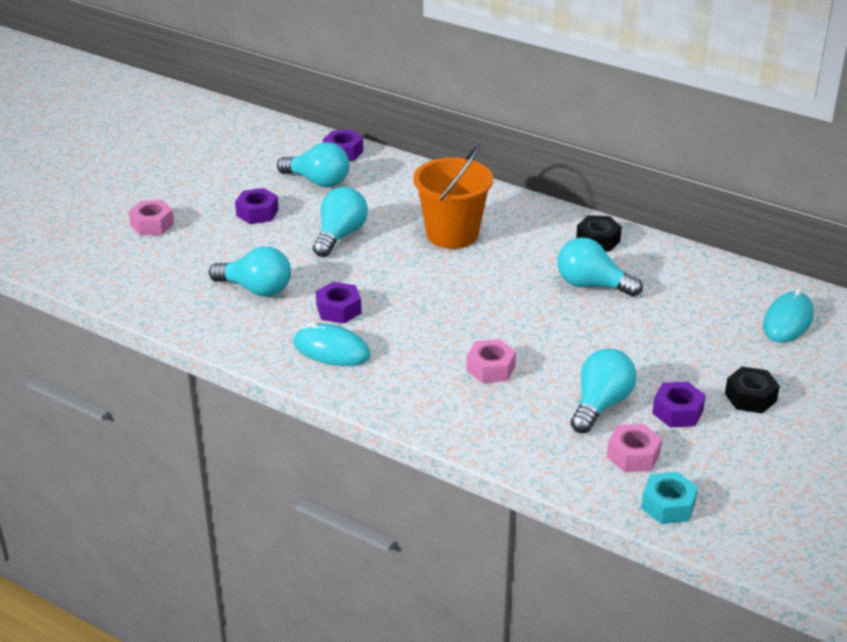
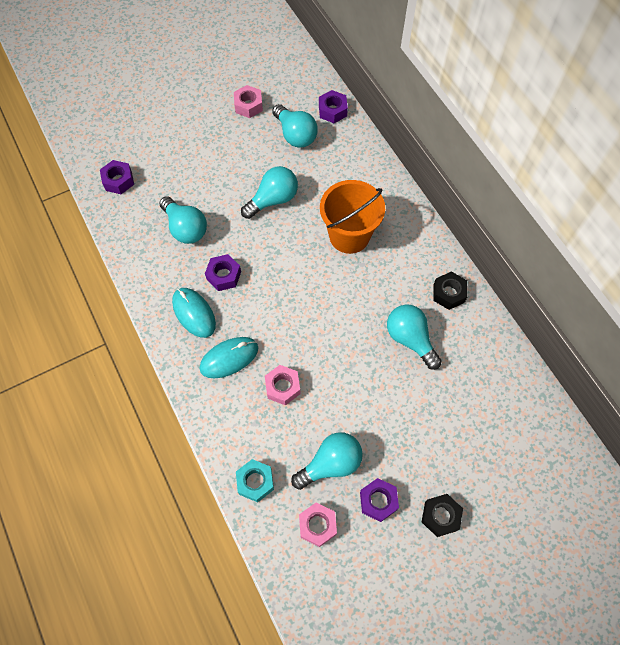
camera: 30 degrees right, 30 degrees up
(152, 224) = (162, 130): pink nut -> pink nut (248, 105)
(257, 213) = (234, 150): purple nut -> purple nut (118, 181)
(668, 505) = (306, 586): turquoise nut -> turquoise nut (255, 482)
(787, 321) = (527, 453): turquoise mouse -> turquoise mouse (229, 358)

